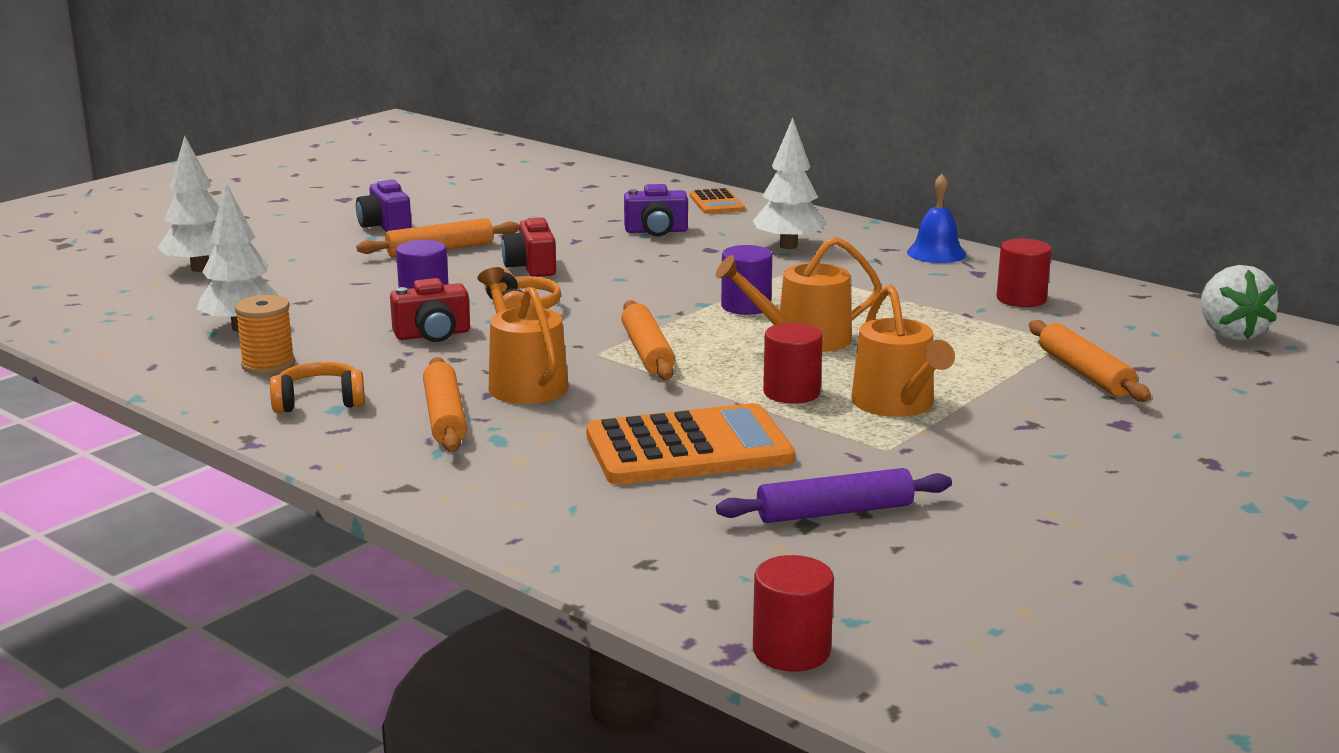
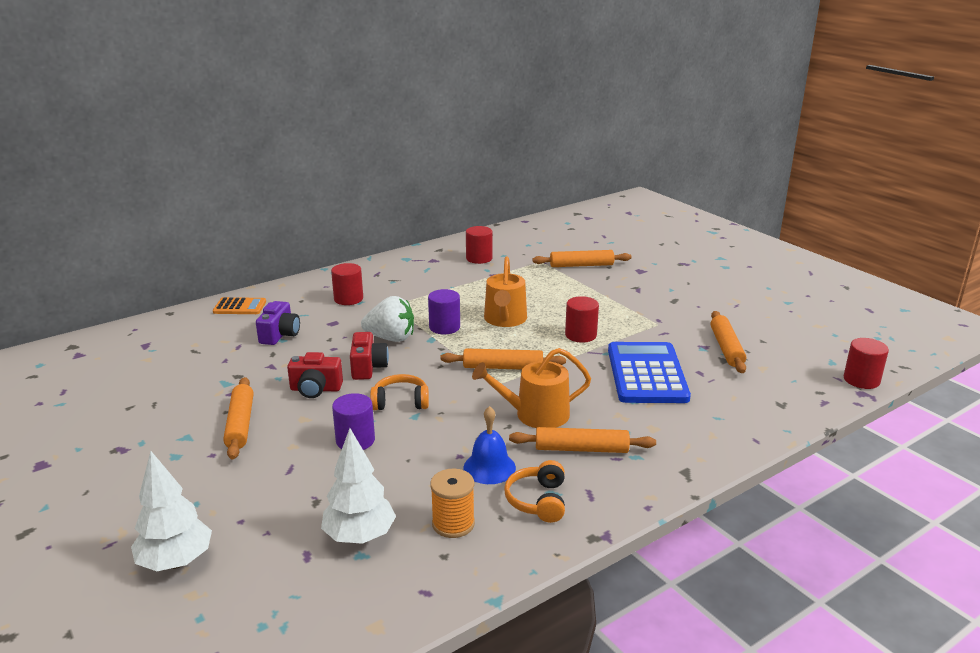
camera: 75 degrees left, 5 degrees up
(385, 226) = (151, 446): purple camera -> none
(433, 335) = (430, 442): red camera -> red camera (368, 367)
(688, 448) = (646, 374): orange calculator -> blue calculator
(788, 246) = (348, 299): white tree -> red cylinder
(835, 512) = (726, 348): purple rolling pin -> orange rolling pin
(897, 405) = (605, 312): orange watering can -> none
(936, 253) = (395, 264): blue bell -> blue bell (489, 467)
(1230, 333) = (547, 229): white strawberry -> white strawberry (391, 338)

